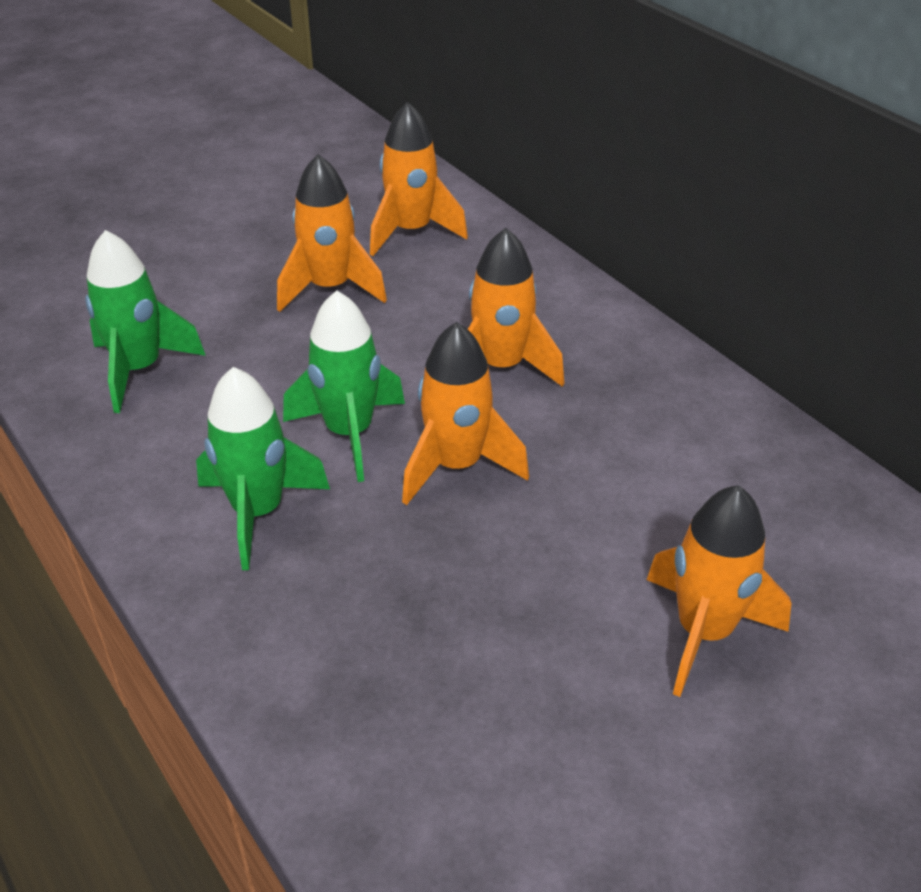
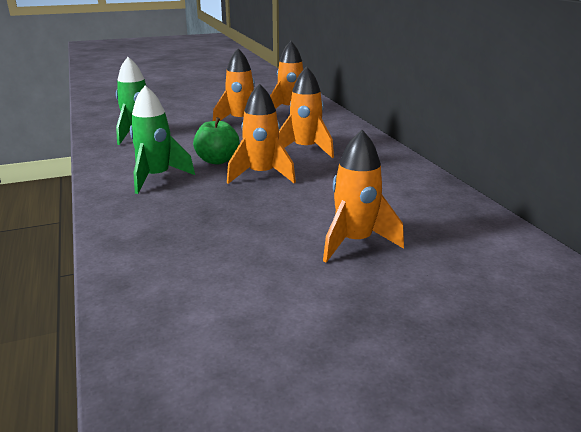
camera: 15 degrees right, 15 degrees down
(349, 433) = (217, 160): green rocket -> green apple

